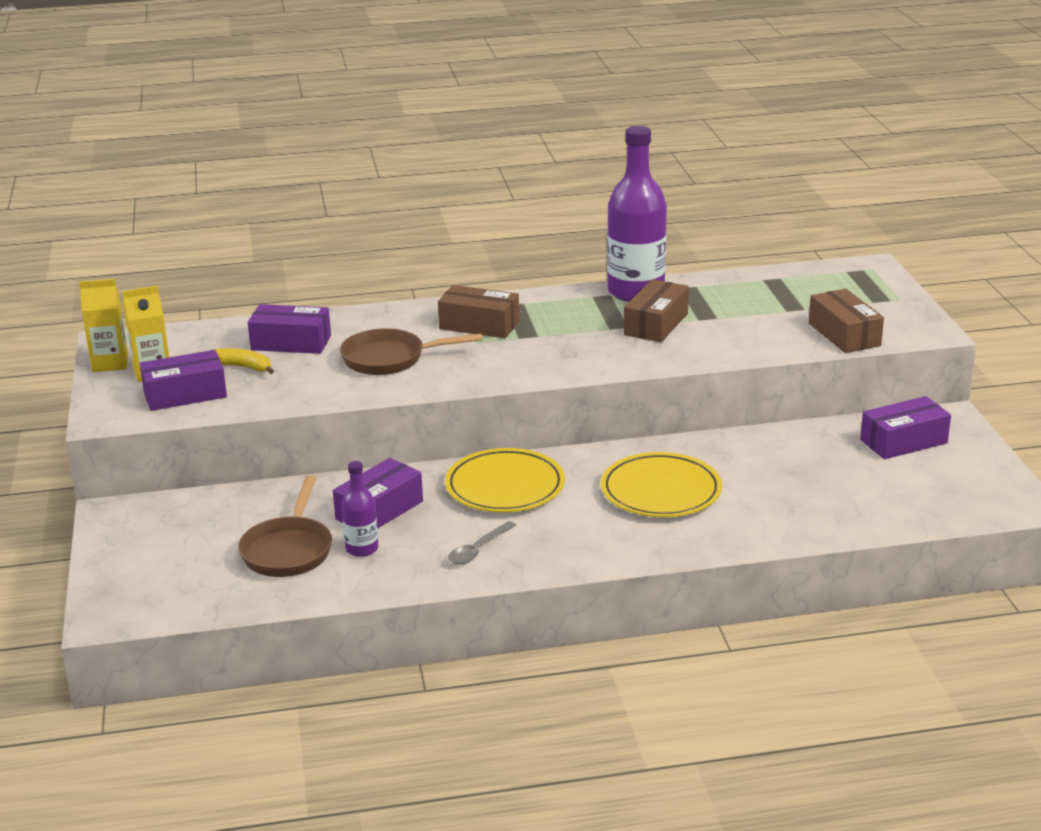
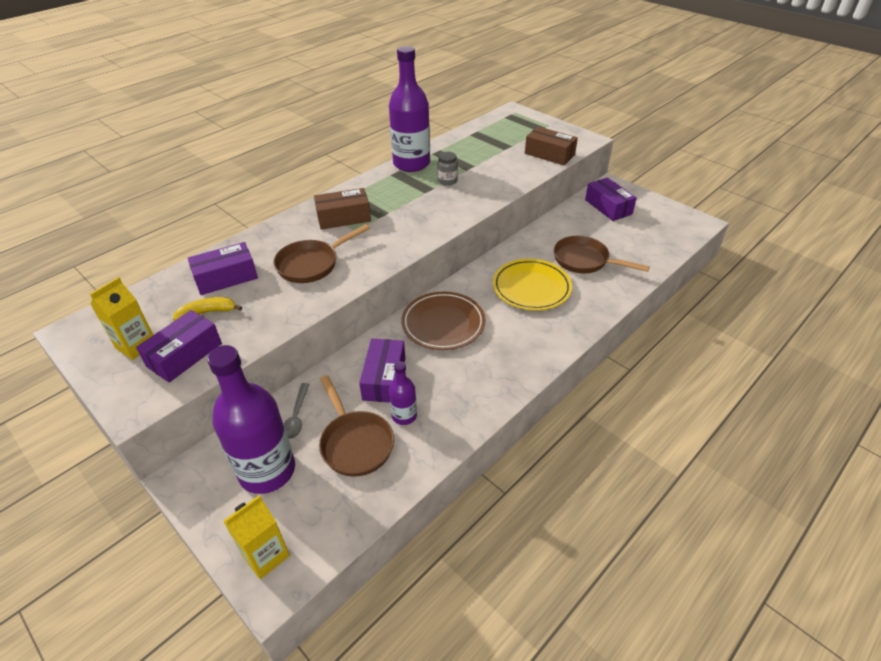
camera: 35 degrees left, 15 degrees up
(110, 363) = (90, 352): yellow carton -> yellow carton (266, 555)
(186, 537) = (267, 471): none -> purple bottle
(478, 549) = (477, 379): grey spoon -> grey spoon (296, 416)
(505, 486) = (443, 324): yellow plate -> brown plate
(656, 324) = (447, 181): brown box -> grey jar
(775, 489) = (585, 261): none -> brown pan
(903, 441) = (608, 207): purple box -> purple box turned 60 degrees counterclockwise

